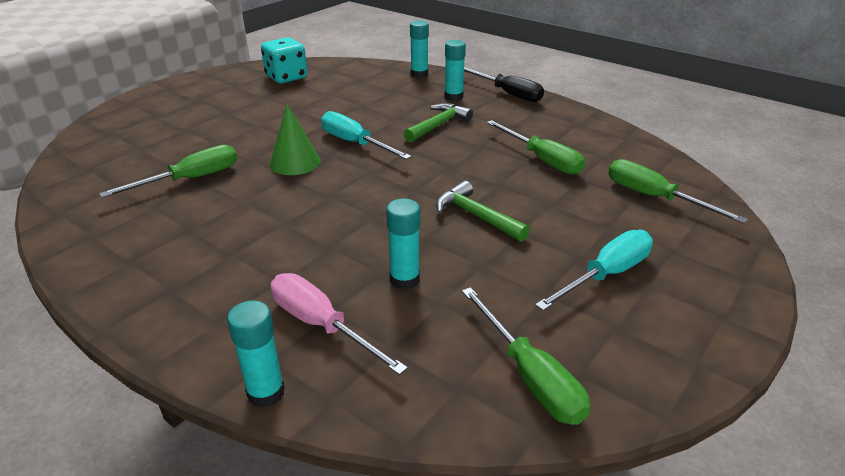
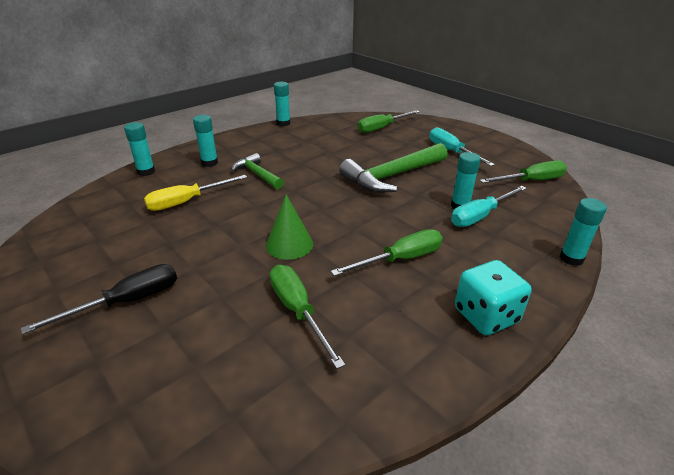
camera: 80 degrees left, 0 degrees up
(286, 77) = (70, 248): turquoise dice -> turquoise dice (486, 316)
(321, 325) = (508, 237): pink screwdriver -> none
(355, 143) = (268, 212): turquoise screwdriver -> turquoise screwdriver (480, 216)
(367, 102) = (187, 201): none -> yellow screwdriver
(476, 216) = (392, 176): green hammer -> green hammer, size x1.73
(508, 93) = (221, 143): black screwdriver -> black screwdriver (127, 302)
(542, 160) = (329, 147): green screwdriver -> green screwdriver (400, 259)
(599, 119) = (283, 123): none -> turquoise glue stick

